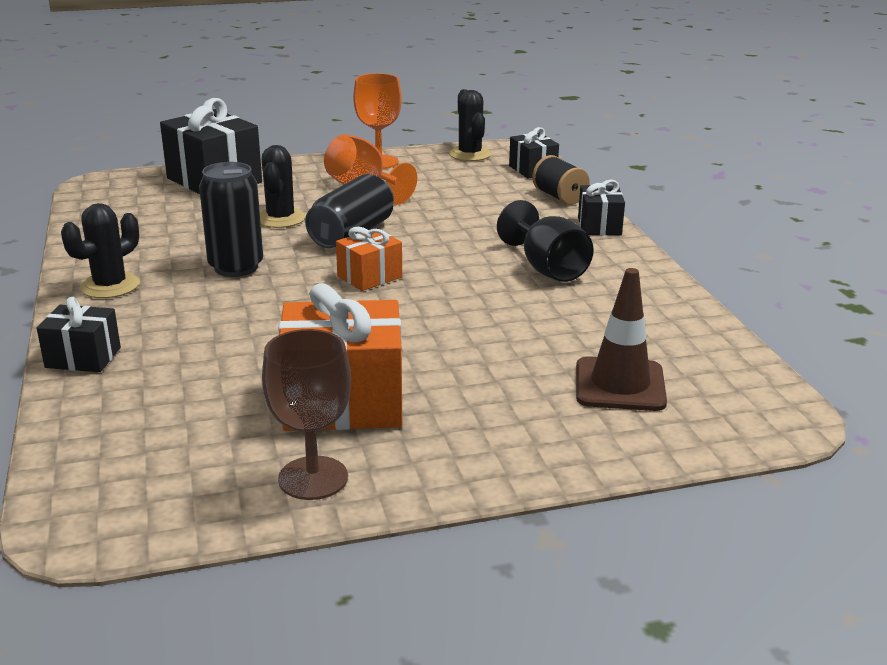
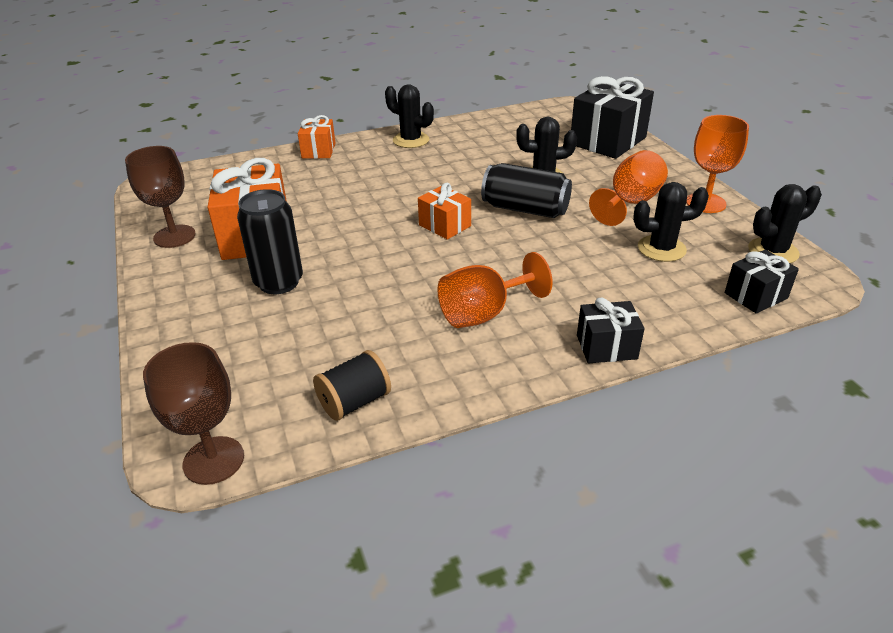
camera: 85 degrees right, 10 degrees up
(83, 357) = (318, 151): black gift -> orange gift
(236, 267) = (448, 173): black can -> black can (279, 282)
(453, 188) = (661, 249): none -> black cactus
(547, 269) = (483, 313): black goblet -> orange goblet
(559, 197) = (679, 317): black spool -> black spool (354, 402)
(620, 385) = (263, 357): brown traffic cone -> none
(780, 405) = (213, 460): none -> brown goblet

